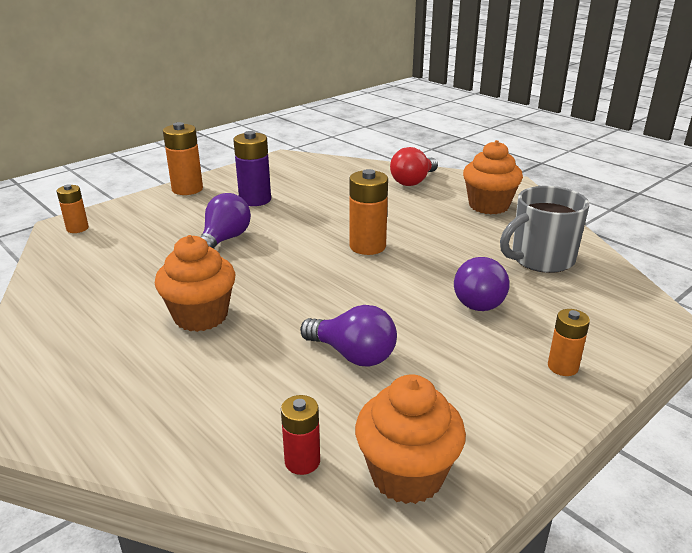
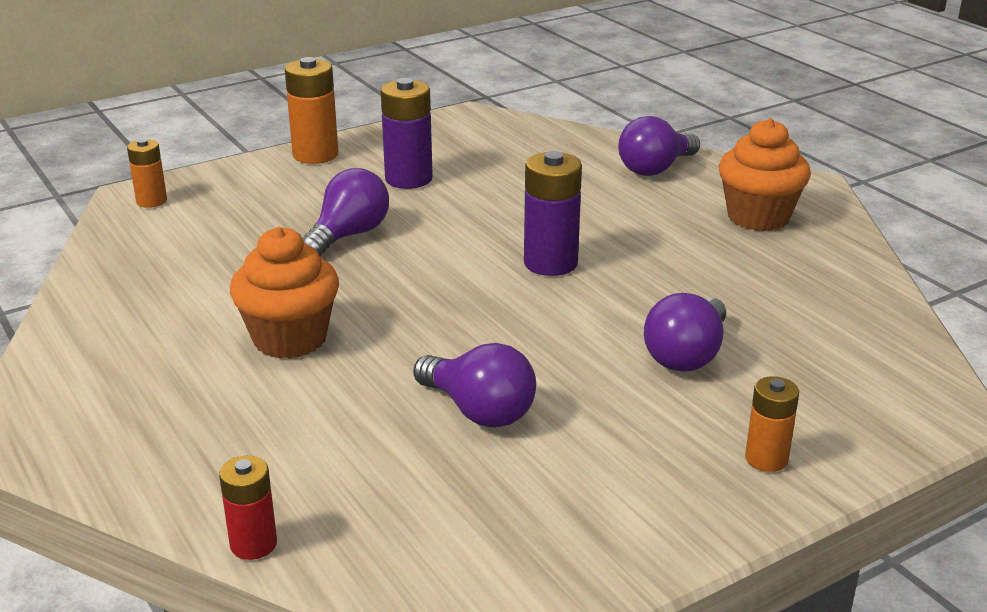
camera: 10 degrees right, 0 degrees up
(302, 461) = (371, 533): red battery -> red battery (253, 544)
(367, 246) = (550, 263): orange battery -> purple battery
(407, 475) = (498, 565): orange cupcake -> none
(413, 181) = (655, 169): red light bulb -> purple light bulb
(540, 259) = (803, 306): grey mug -> none

